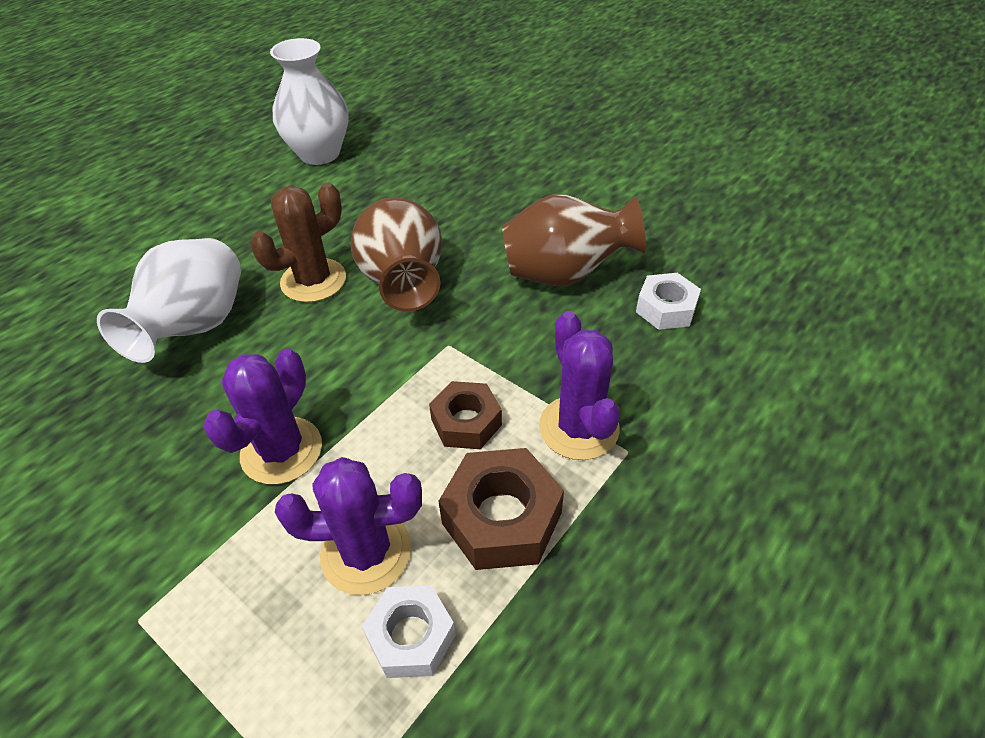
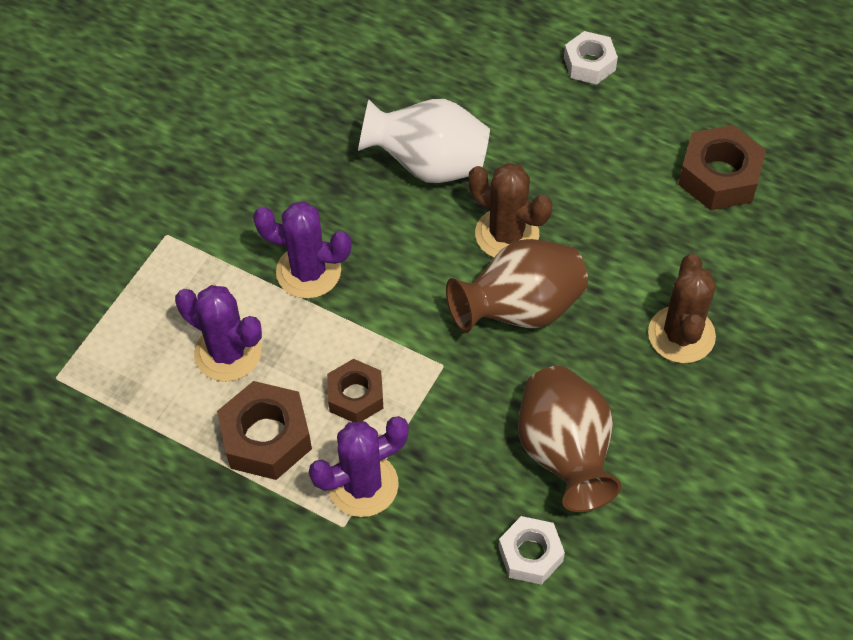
camera: 80 degrees right, 10 degrees up
(319, 153) = (719, 176): white vase -> brown nut
(366, 552) = (228, 353): purple cactus -> purple cactus turned 45 degrees counterclockwise
(411, 636) = (169, 396): white nut -> white nut (589, 64)
(463, 193) = (681, 335): none -> brown cactus

